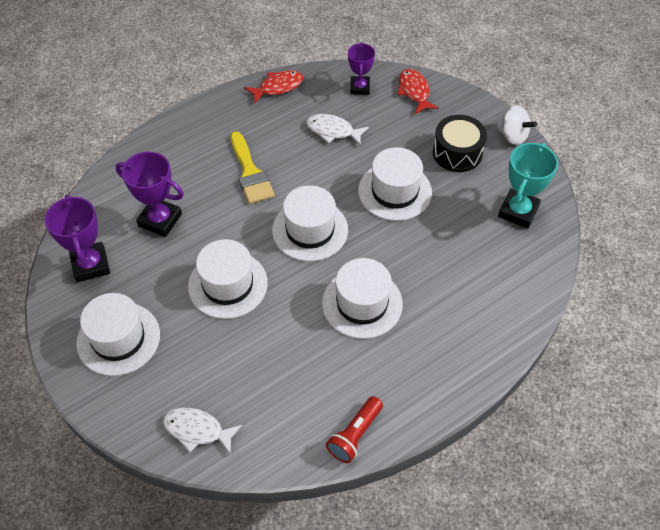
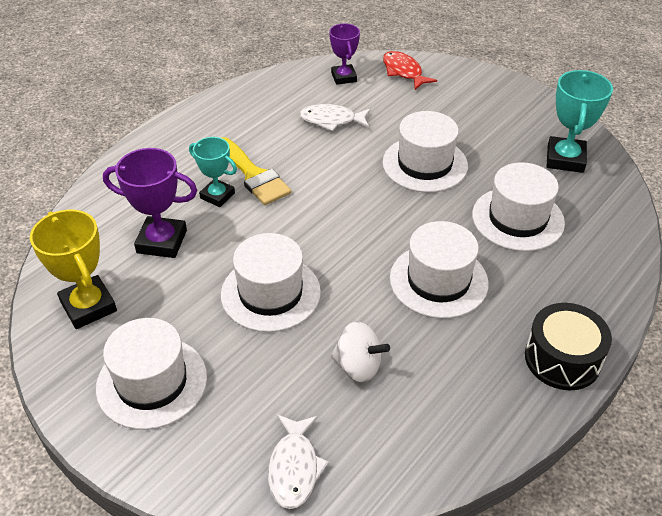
camera: 15 degrees left, 10 degrees down
(90, 265) = (88, 306): purple trophy -> yellow trophy
(197, 430) = (294, 468): white fish -> white fish turned 90 degrees counterclockwise
(215, 186) = (217, 196): none -> turquoise trophy
(278, 87) = (253, 91): red fish -> none
(310, 230) = (346, 218): white hat -> white hat (517, 219)
(355, 435) = (494, 425): red flashlight -> none
(457, 153) = (474, 117): black drum -> black drum (562, 359)
(513, 136) = (524, 93): white spinning top -> white spinning top (358, 366)

